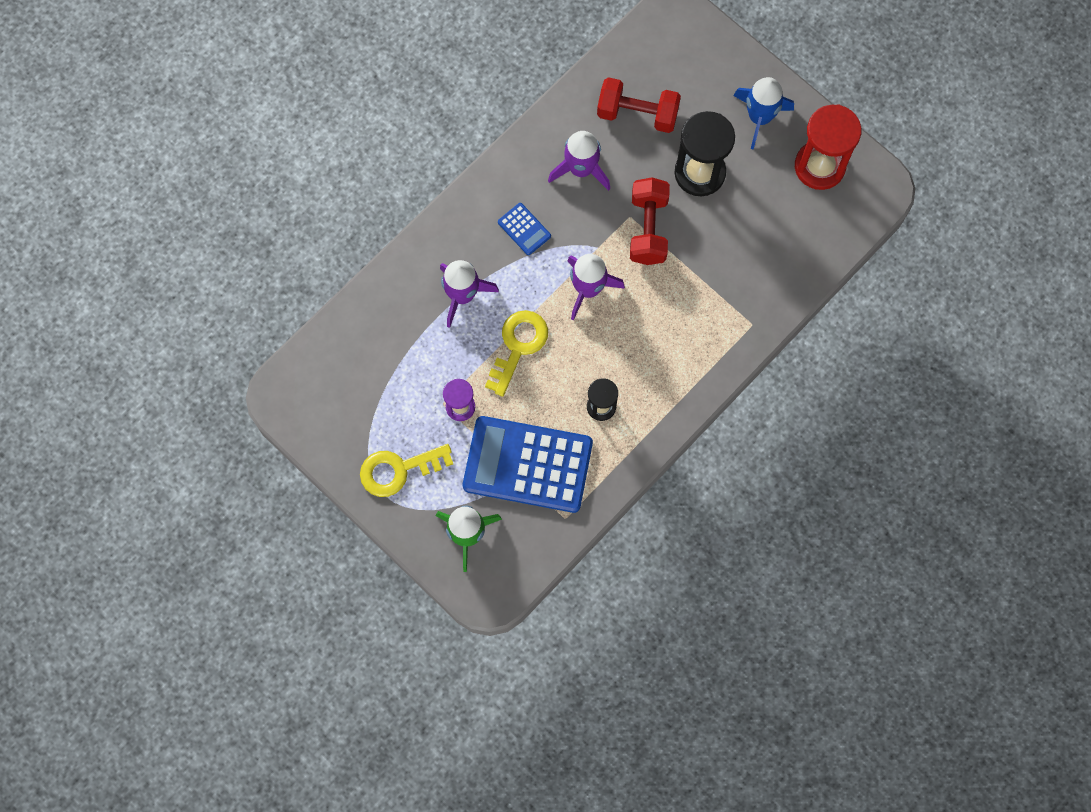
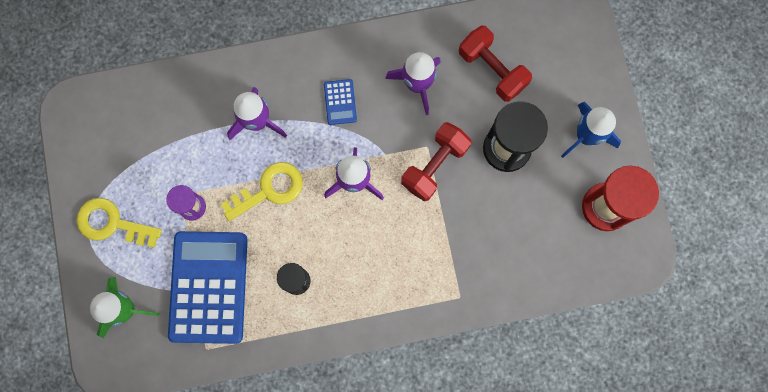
camera: 35 degrees right, 5 degrees up
(527, 464) = (209, 287): blue calculator -> blue calculator turned 45 degrees clockwise

